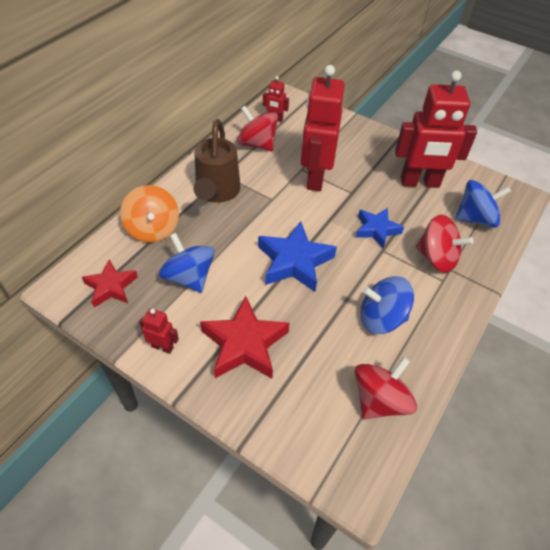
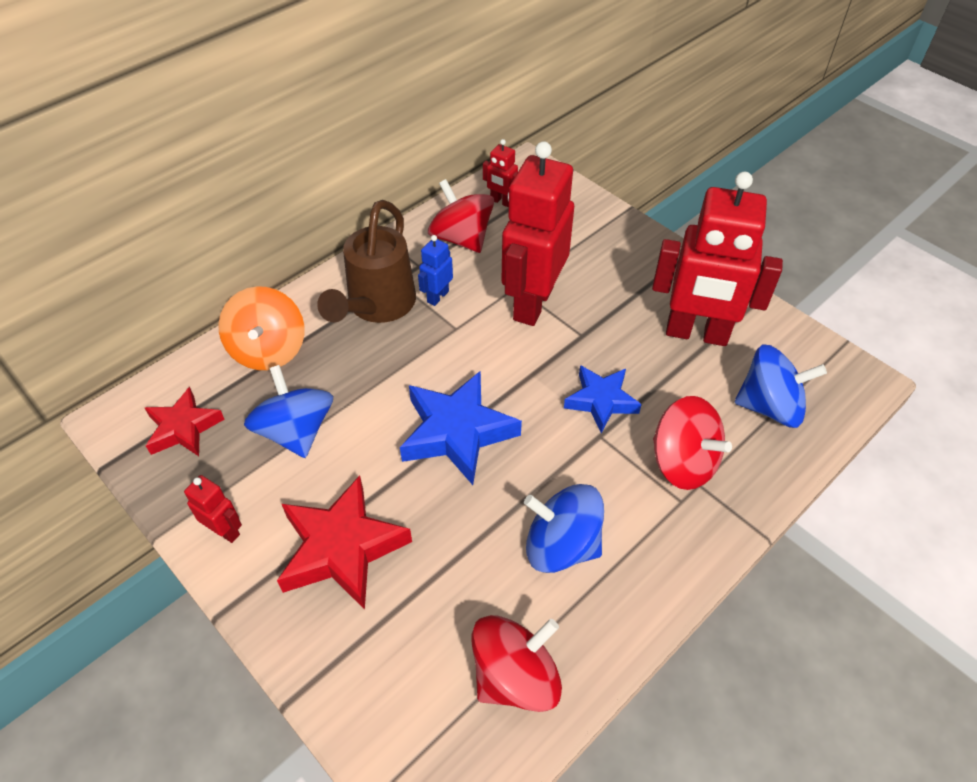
camera: 15 degrees right, 0 degrees up
(254, 181) = (437, 296): none -> blue robot

